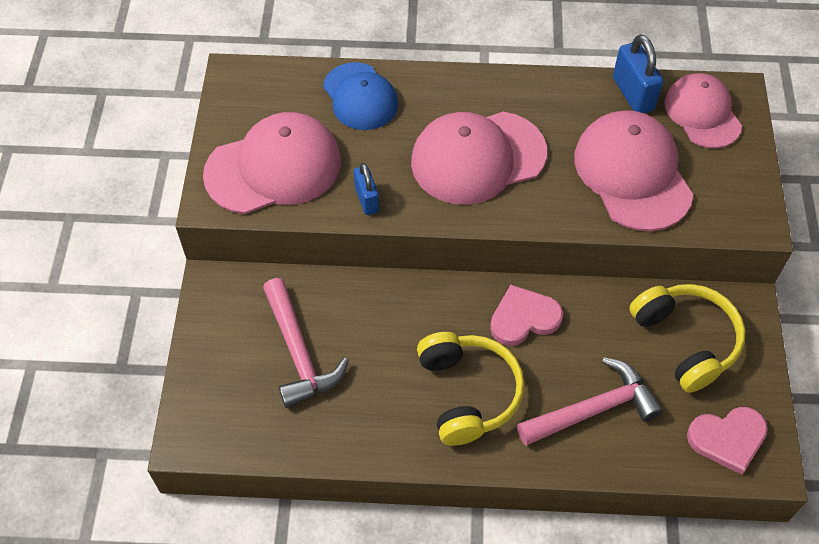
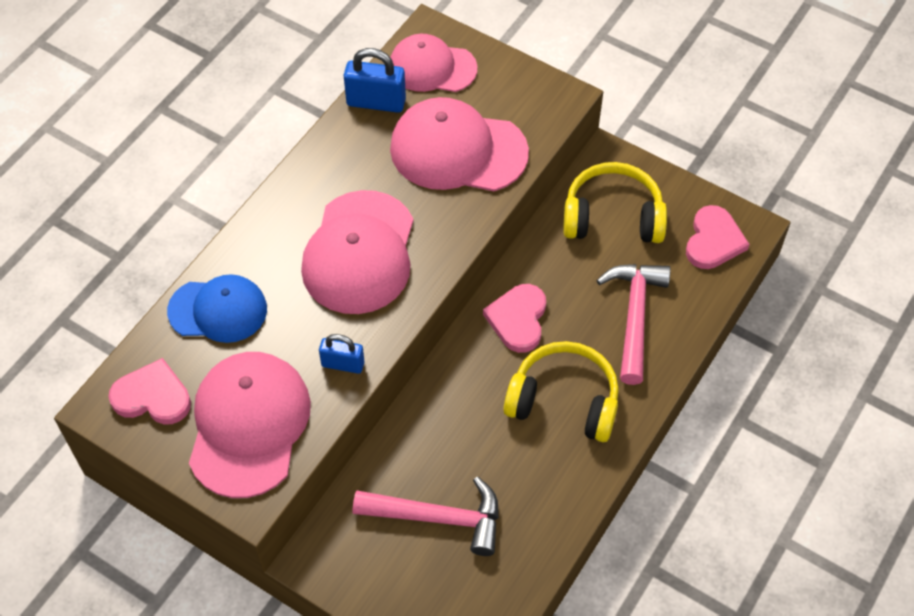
camera: 60 degrees left, 0 degrees up
(261, 98) = (152, 396): none -> pink heart

